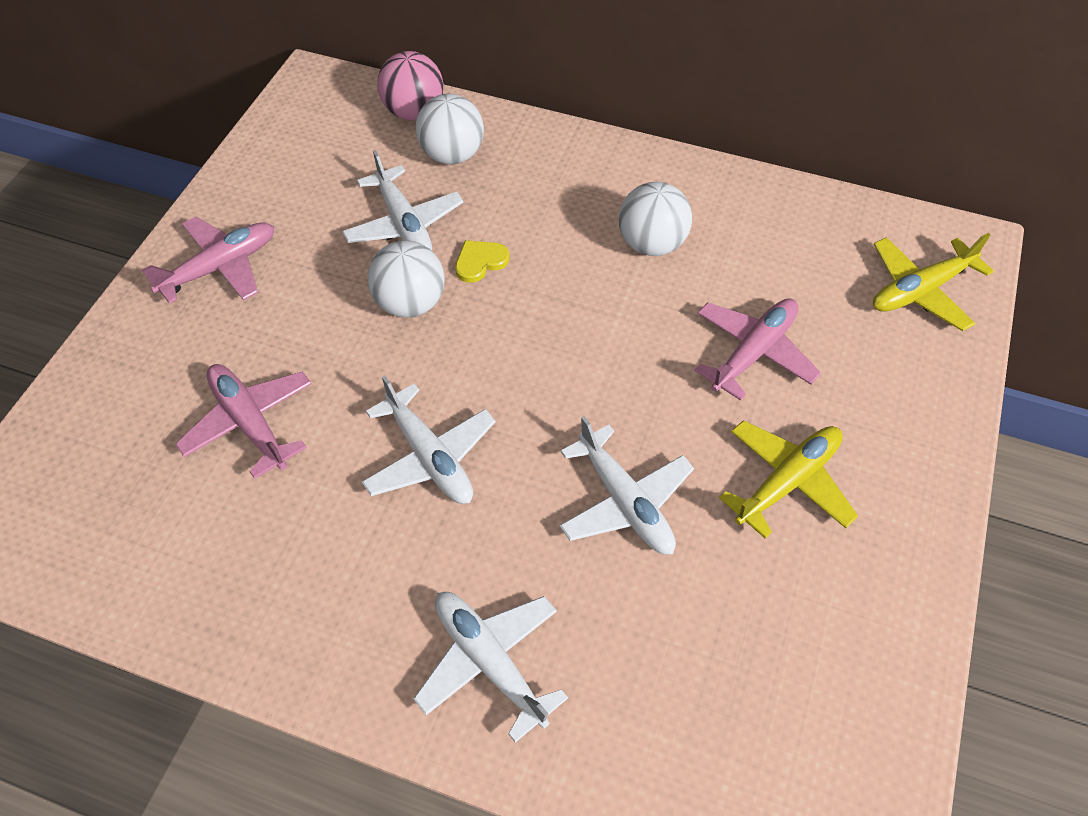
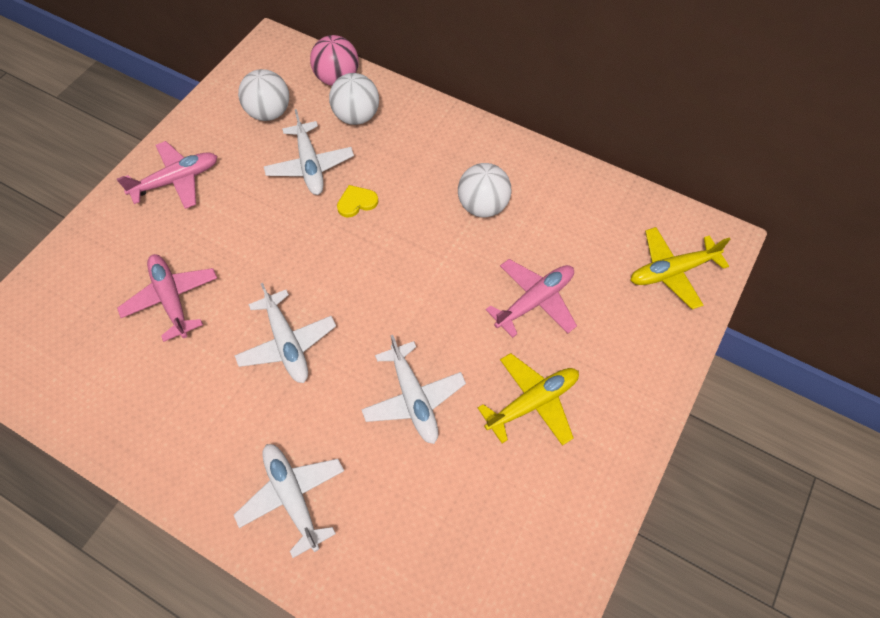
camera: 10 degrees right, 5 degrees up
(410, 303) = (300, 227): white ball -> white ball (269, 113)

